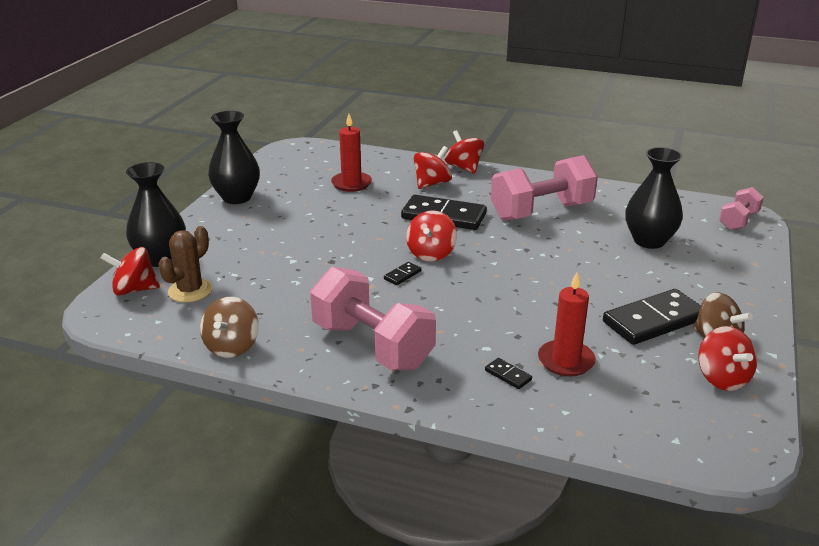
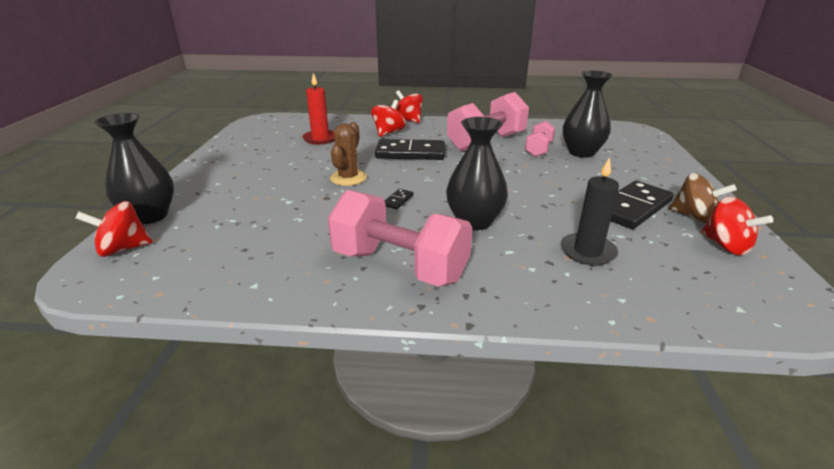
camera: 15 degrees left, 0 degrees up
(190, 291) = (188, 241): brown cactus -> brown cactus (348, 178)
(232, 346) = (248, 290): brown spinning top -> none
(237, 197) = (218, 158): black vase -> black vase (474, 222)
(431, 253) = (414, 181): red spinning top -> none
(508, 375) = (546, 273): black domino -> none
(566, 361) = (587, 252): red candle -> black candle
(738, 221) = (632, 133): pink dumbbell -> pink dumbbell (538, 149)

